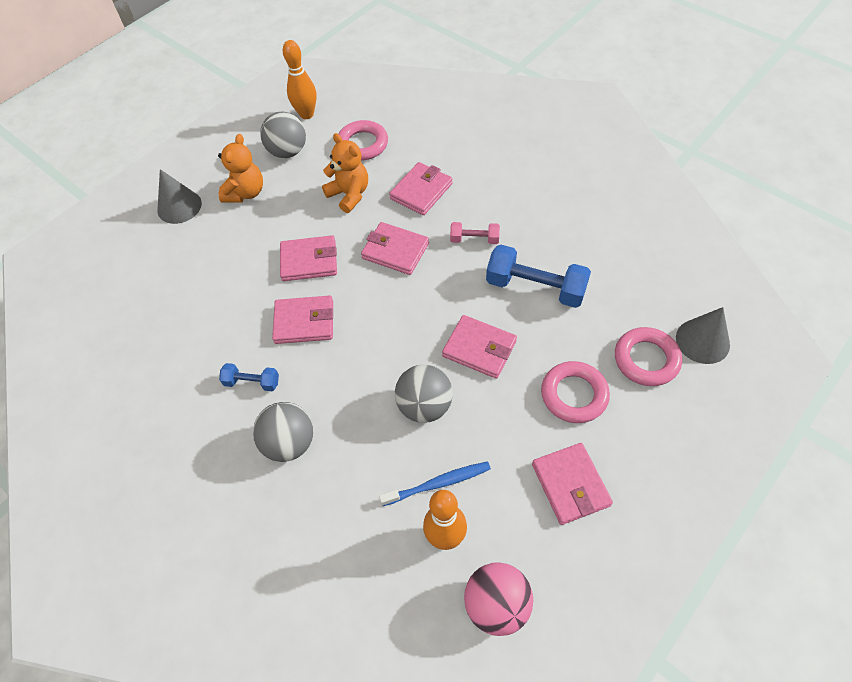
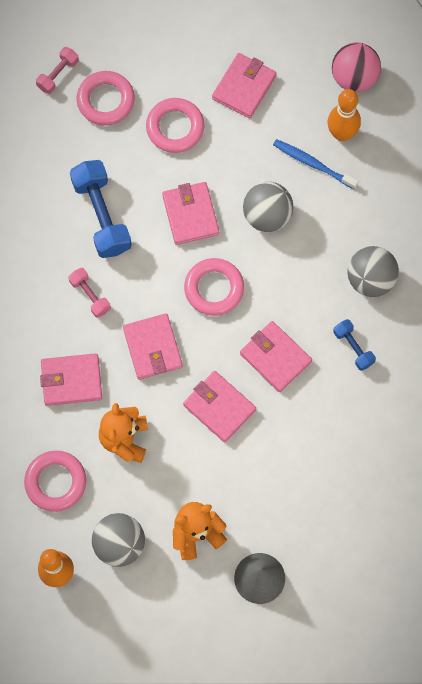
camera: 135 degrees left, 15 degrees up
(400, 320) = (214, 288): none -> pink ring
(702, 341) = (58, 74): grey cone -> pink dumbbell

